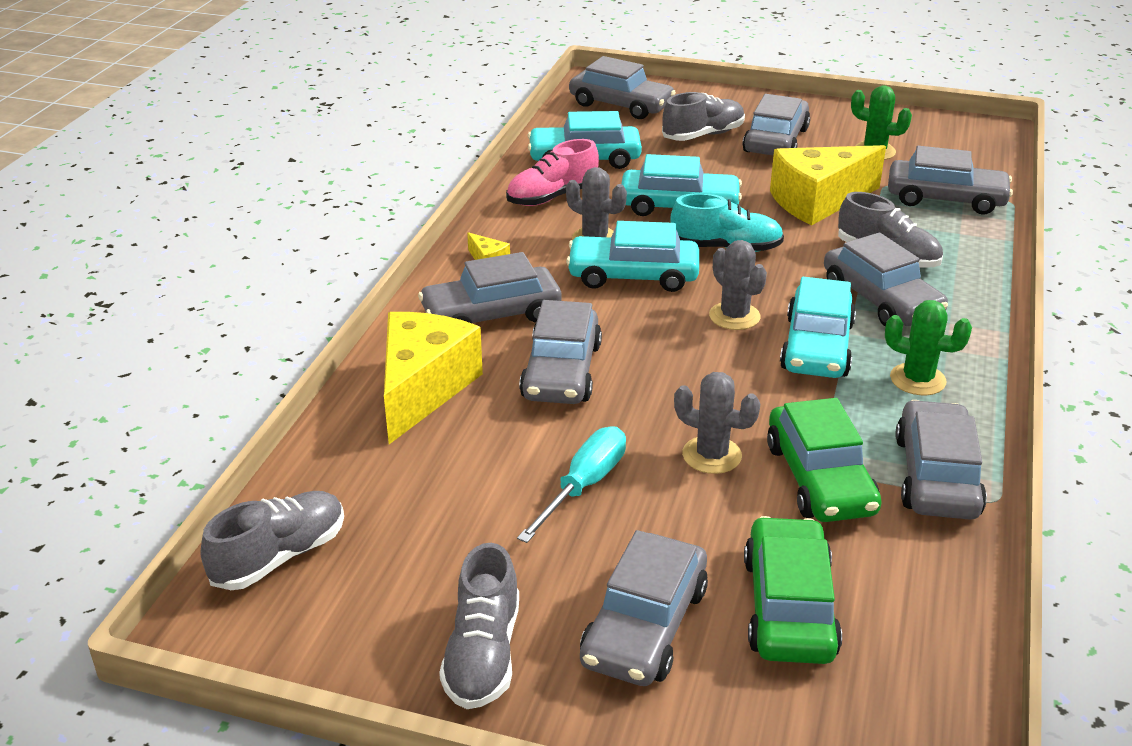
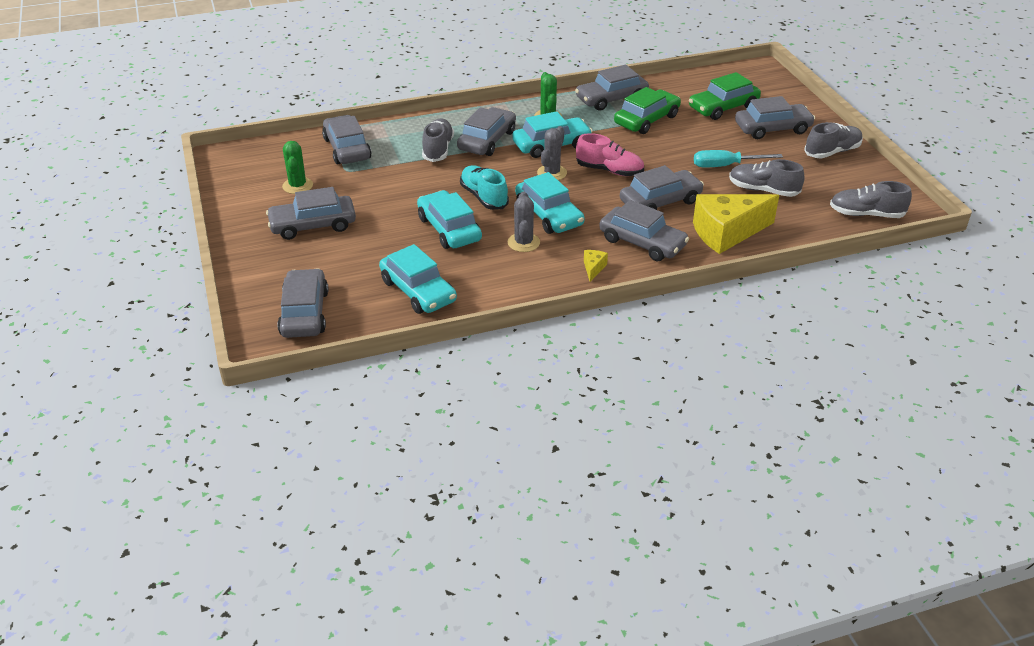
camera: 125 degrees left, 5 degrees up
(552, 197) = (488, 280): pink shoe -> pink shoe (609, 171)
(703, 135) = (330, 256): grey shoe -> grey shoe (763, 190)
(711, 455) = (665, 145): grey cactus -> none
(818, 201) = (392, 185): yellow cheese -> none

